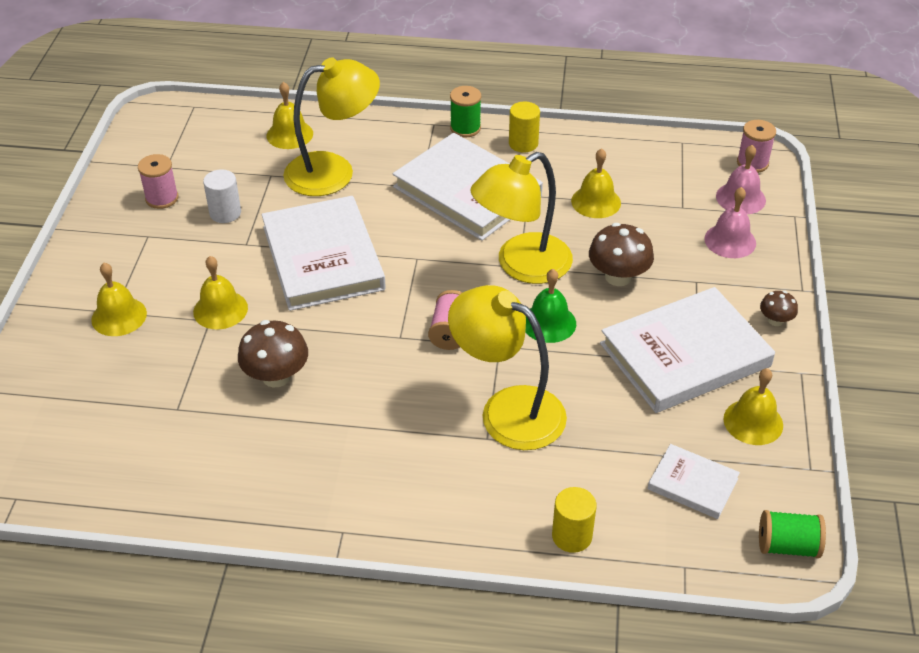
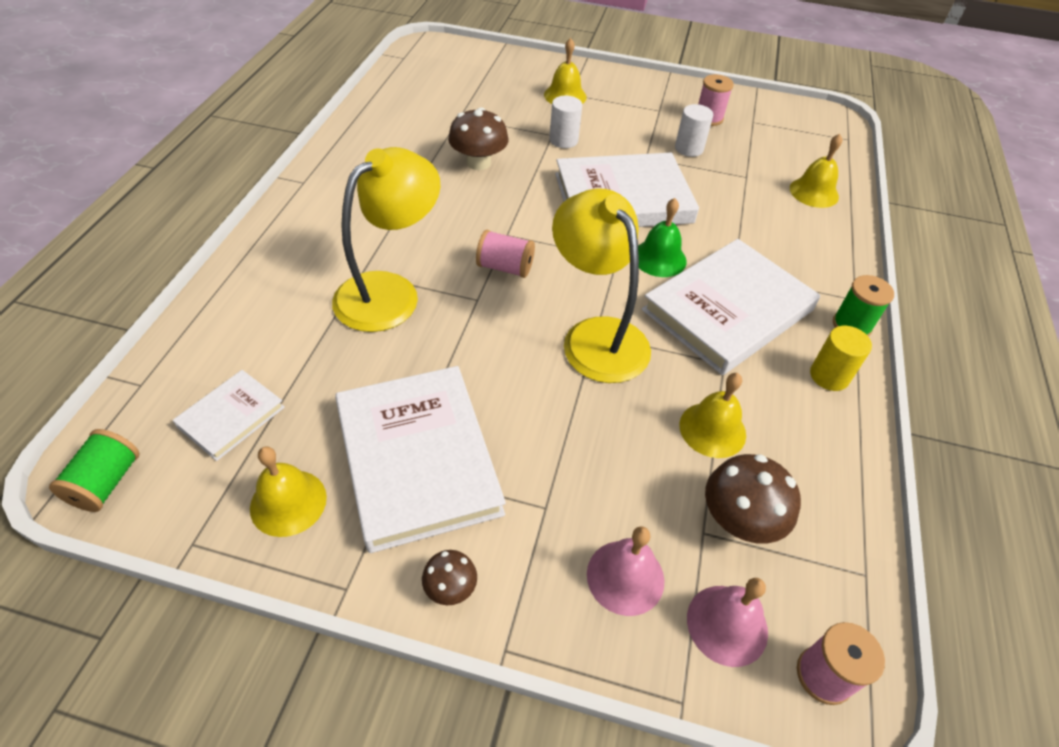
camera: 95 degrees right, 5 degrees up
(220, 309) = (563, 140): yellow bell -> white cylinder
(333, 171) = (755, 215): yellow lamp -> none
(548, 322) = (501, 343): green bell -> green bell (659, 258)
(572, 536) = (223, 310): yellow cylinder -> none
(618, 276) = (566, 422): brown mushroom -> brown mushroom (739, 520)

